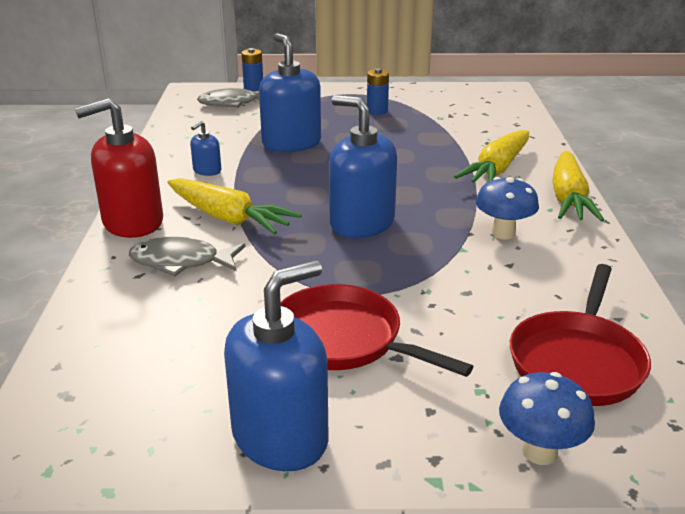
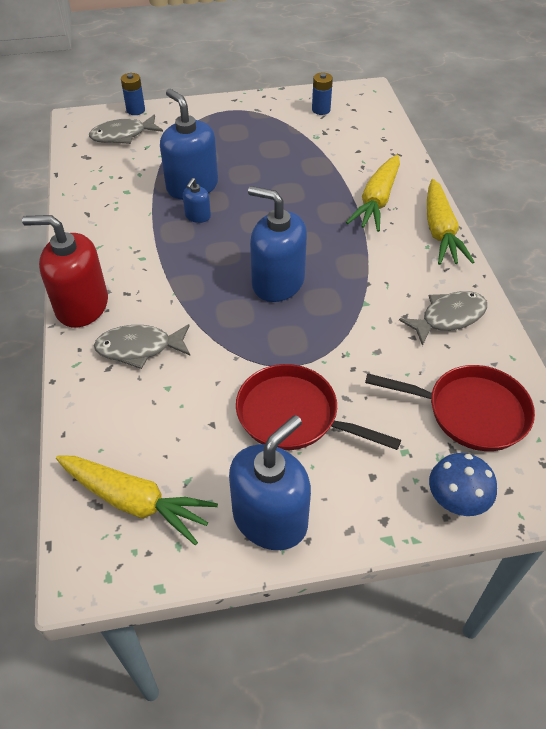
camera: 10 degrees left, 20 degrees up
(132, 222) = (82, 306): red soap dispenser -> red soap dispenser turned 45 degrees clockwise
(207, 171) = (127, 232): blue soap dispenser -> blue soap dispenser (198, 216)
(228, 218) = (163, 290): yellow carrot -> yellow carrot (135, 501)
(377, 111) = (258, 132): blue battery -> blue battery (321, 110)
(503, 233) = (394, 280): blue mushroom -> none
(564, 271) = (448, 317): none -> grey fish
(577, 361) = (470, 412): red pan -> red pan turned 90 degrees counterclockwise

